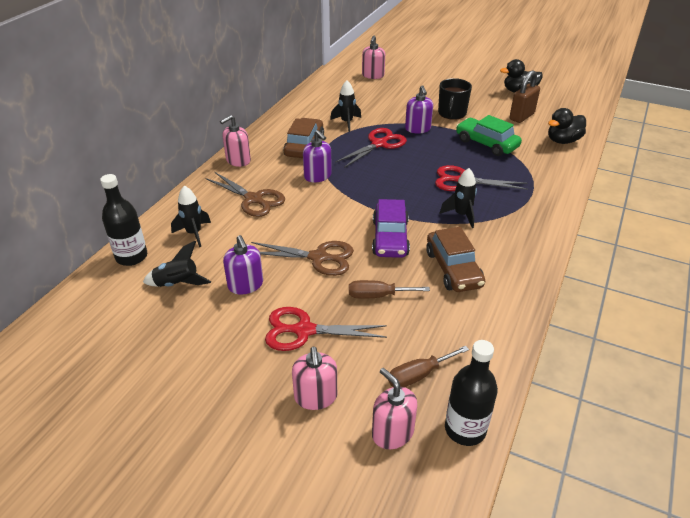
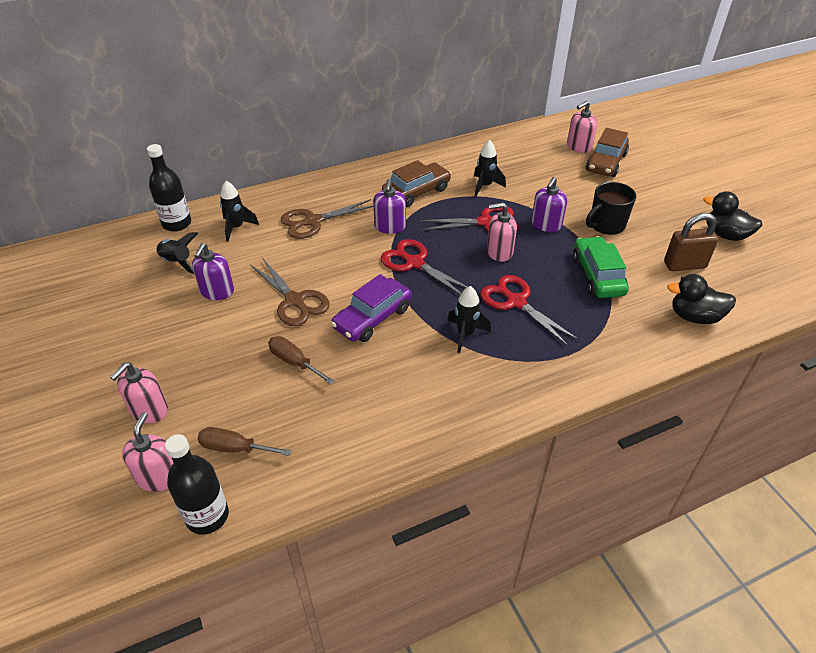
camera: 40 degrees right, 5 degrees up
(238, 160) = (346, 180): pink soap dispenser -> pink soap dispenser (499, 252)
(253, 199) = (313, 221): brown scissors -> brown scissors turned 75 degrees clockwise
(304, 330) = (207, 354): red scissors -> red scissors (415, 263)
(453, 269) = (386, 379): brown car -> brown car (605, 162)

